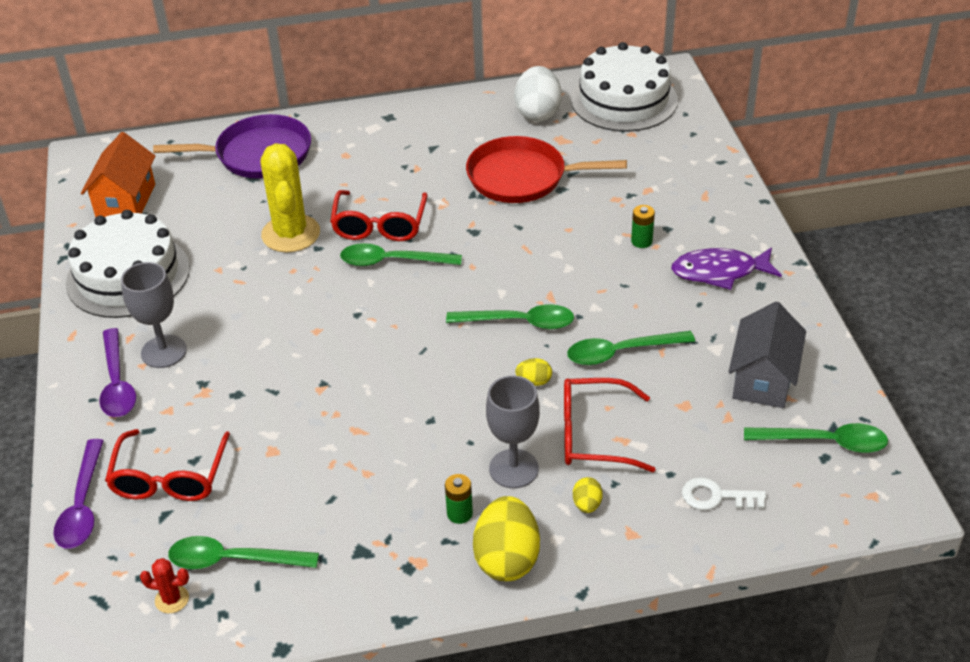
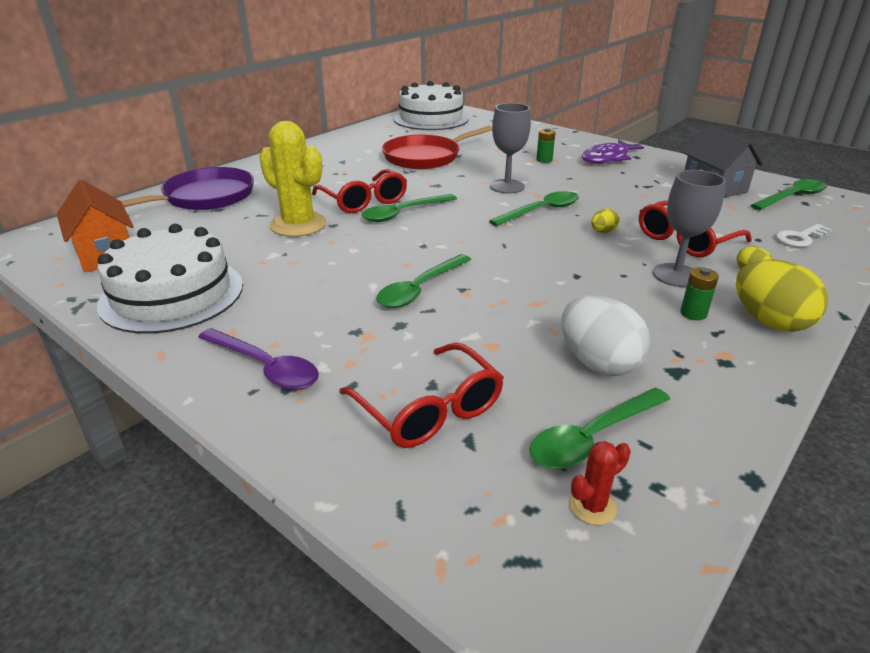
camera: 40 degrees left, 10 degrees down
(82, 505) = (367, 482): purple spoon -> none
(164, 351) = (284, 327): grey goblet -> grey goblet (507, 186)
(538, 113) = (388, 133): white egg -> white egg (598, 363)
(621, 352) = (624, 202): green spoon -> green spoon (420, 289)

